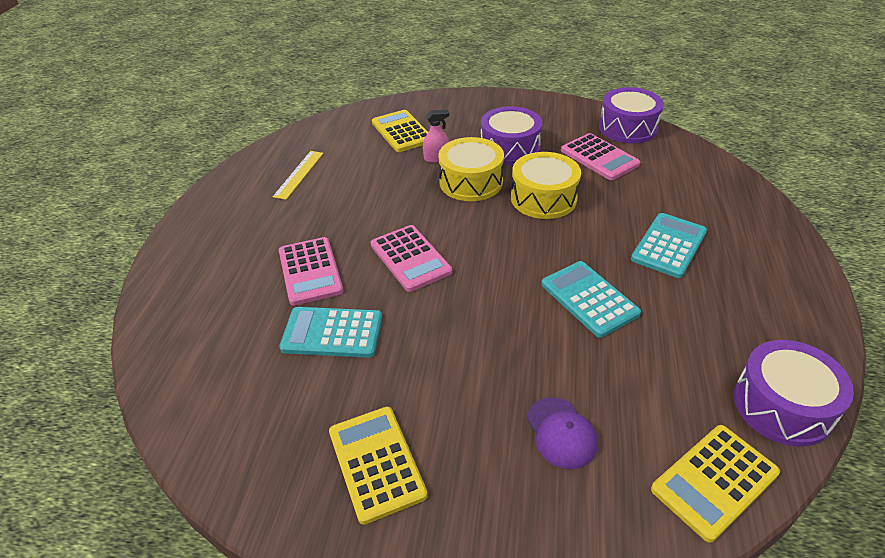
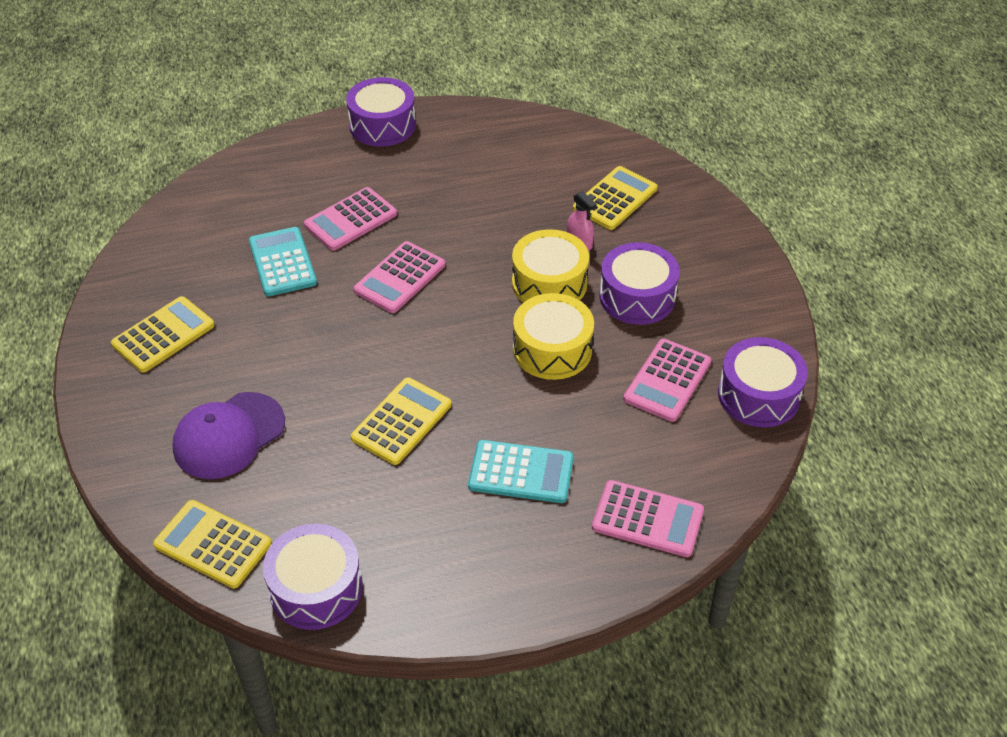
camera: 65 degrees right, 5 degrees up
(200, 222) = (382, 125): none -> purple drum
(299, 174) = (489, 155): yellow ruler -> none
(561, 433) = (229, 436): purple cap -> purple cap, size x1.61
(589, 299) = (402, 421): turquoise calculator -> yellow calculator
(729, 199) = (647, 519): none -> pink calculator

